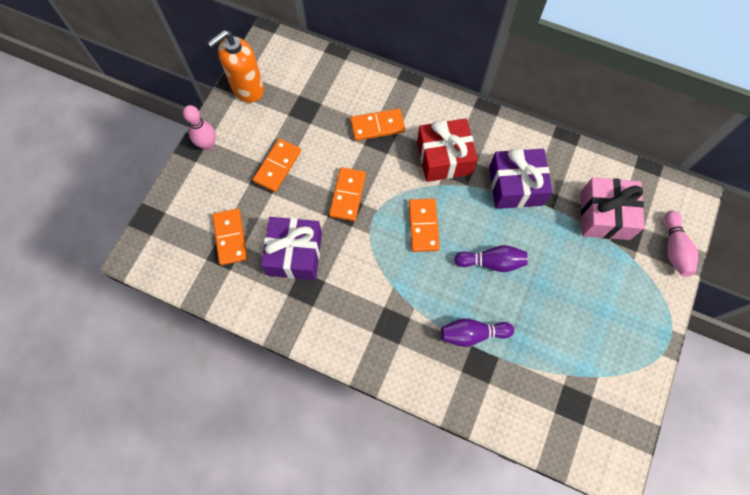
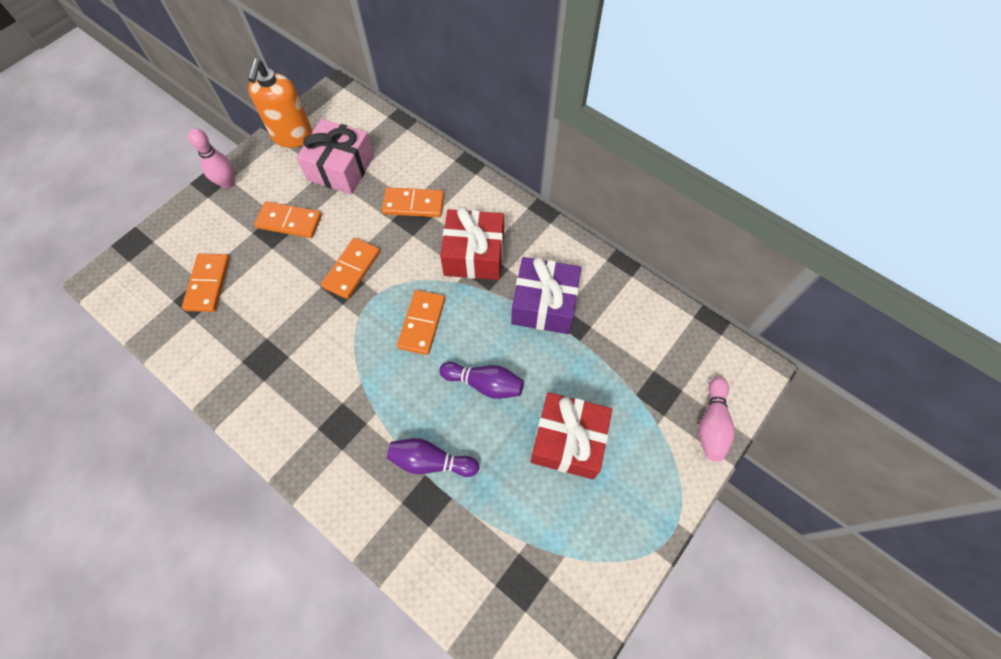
camera: 15 degrees right, 5 degrees down
(247, 89) = (292, 136): orange soap dispenser -> orange soap dispenser turned 60 degrees counterclockwise
(277, 166) = (289, 221): orange domino -> orange domino turned 60 degrees clockwise
(295, 254) = (268, 319): purple gift -> none
(571, 290) = (568, 441): none -> red gift
(604, 215) = (638, 363): pink gift -> pink gift (340, 168)

